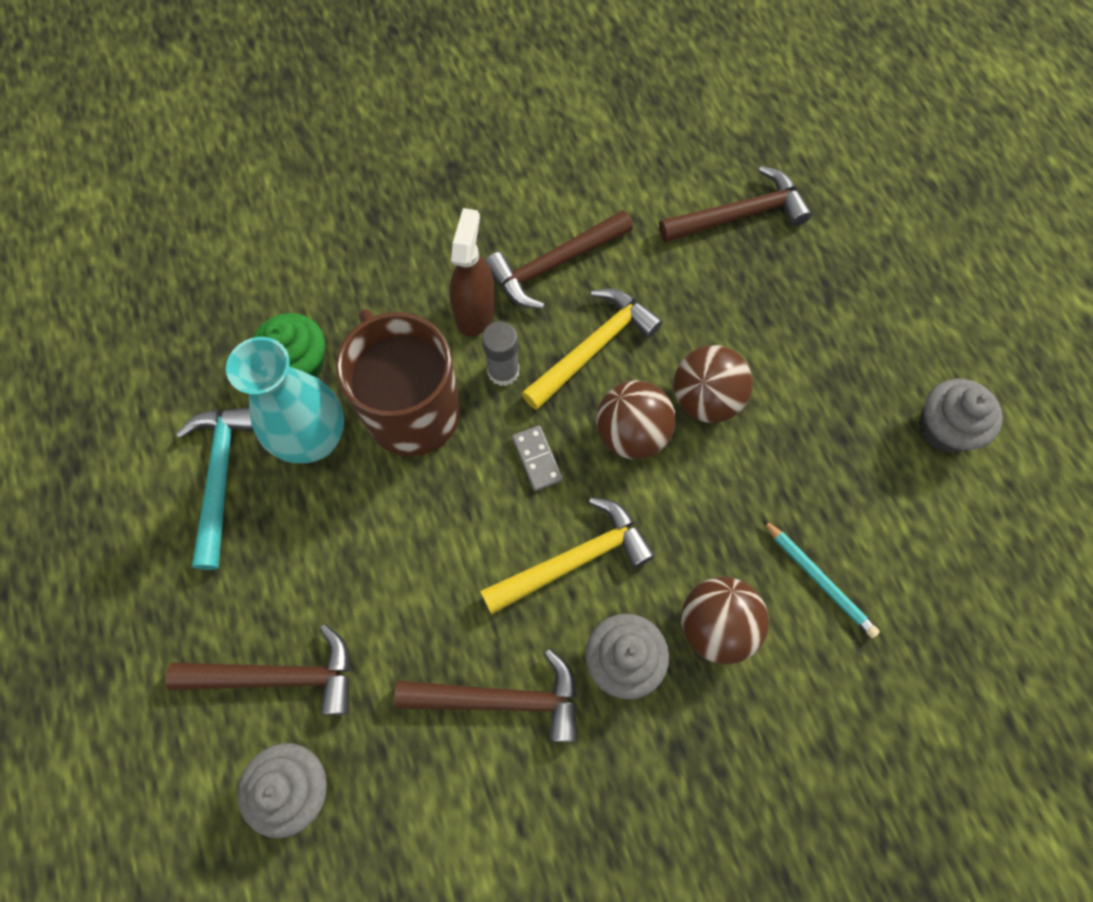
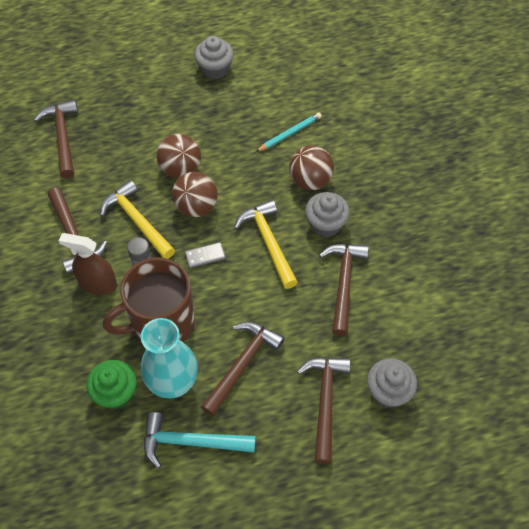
camera: 85 degrees left, 10 degrees down
(344, 537) = (242, 364): none -> brown hammer

